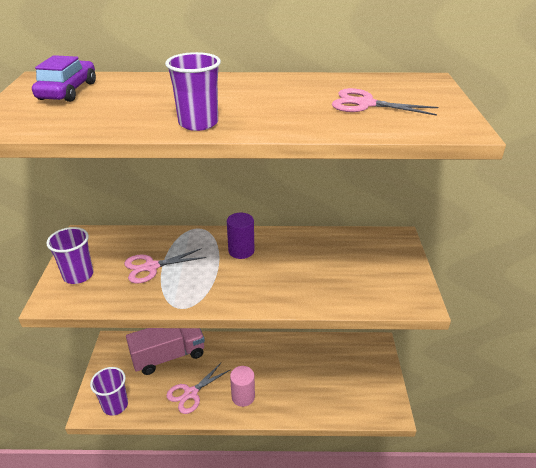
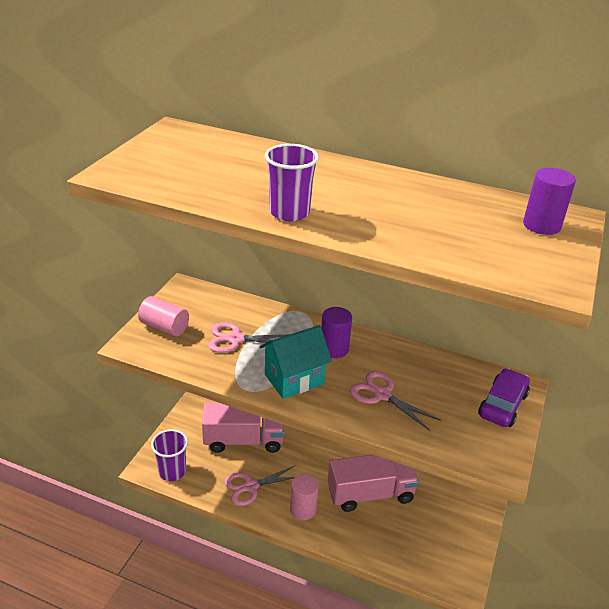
camera: 20 degrees right, 0 degrees up
(68, 91) = (192, 148): purple car -> purple car (502, 405)
(78, 275) = (164, 327): purple cup -> pink cylinder
(220, 286) = (294, 379): none -> turquoise house
(291, 364) = (370, 494): none -> pink truck
(365, 104) = (473, 230): pink scissors -> pink scissors (382, 395)
(413, 90) = (541, 225): none -> purple cylinder

